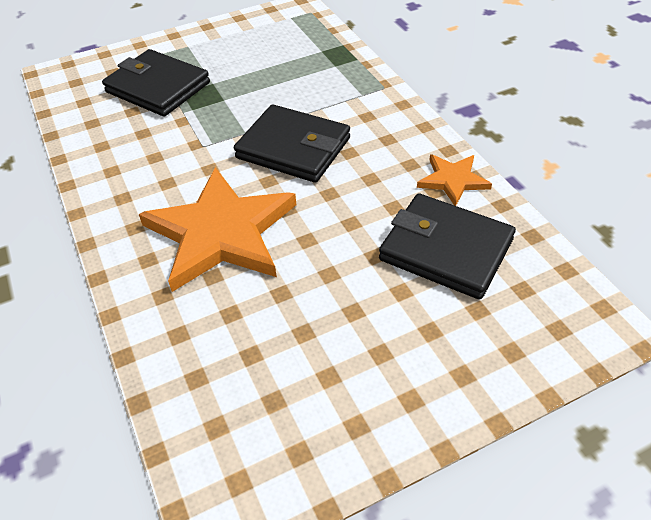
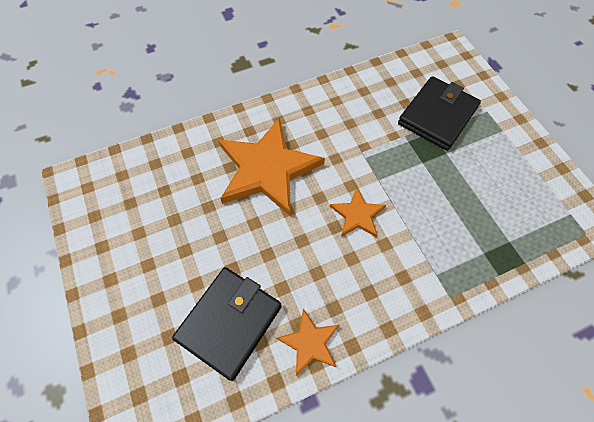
camera: 90 degrees right, 15 degrees up
(293, 148) = (357, 215): black wallet -> orange star

